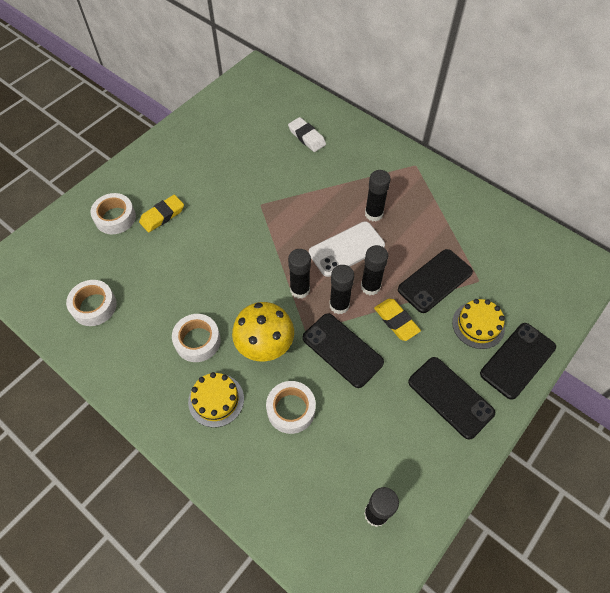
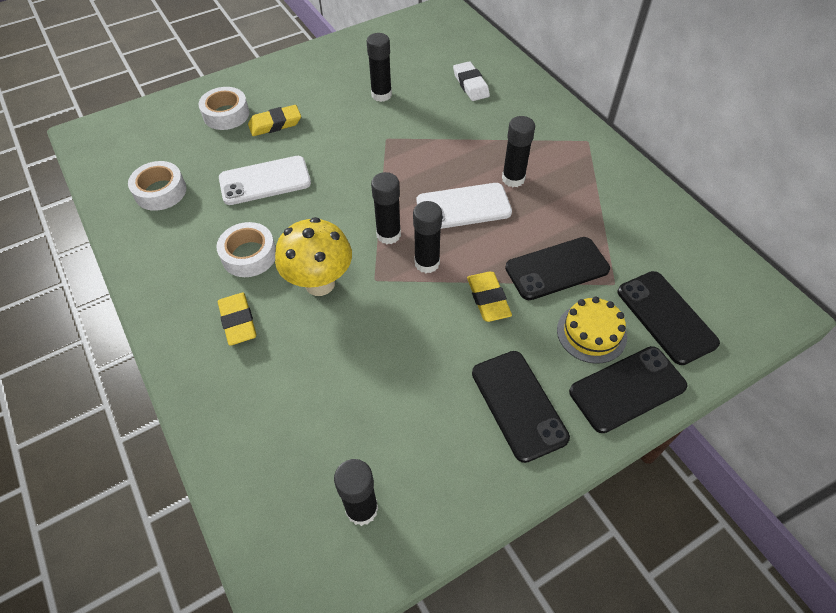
camera: 20 degrees right, 5 degrees down
(179, 271) = (265, 181): none -> white phone
(216, 400) = (238, 321): yellow cake -> yellow eraser
(291, 409) = (317, 357): white tape -> none
(342, 350) = (408, 312): black phone -> black phone (666, 317)
(370, 286) = (473, 253): black glue stick -> black glue stick (381, 95)

